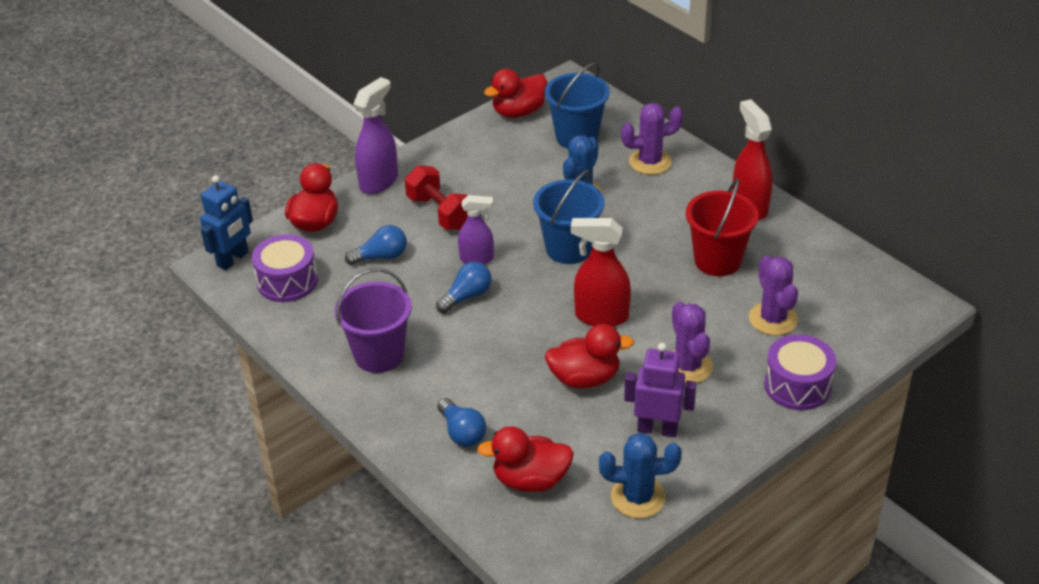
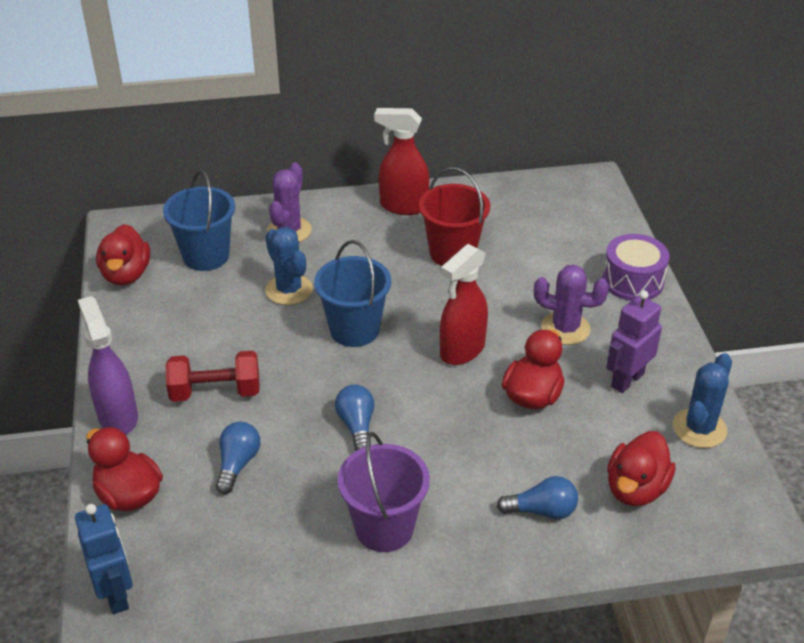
camera: 60 degrees left, 0 degrees up
(287, 281) = (201, 558): purple drum -> none
(477, 259) = (309, 395): purple spray bottle -> none
(773, 319) = (547, 257): purple cactus -> none

